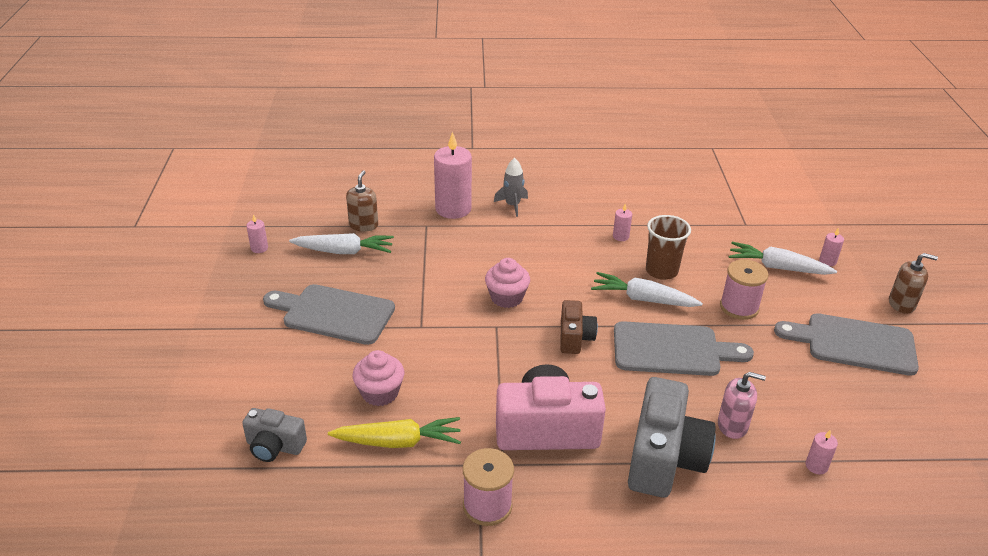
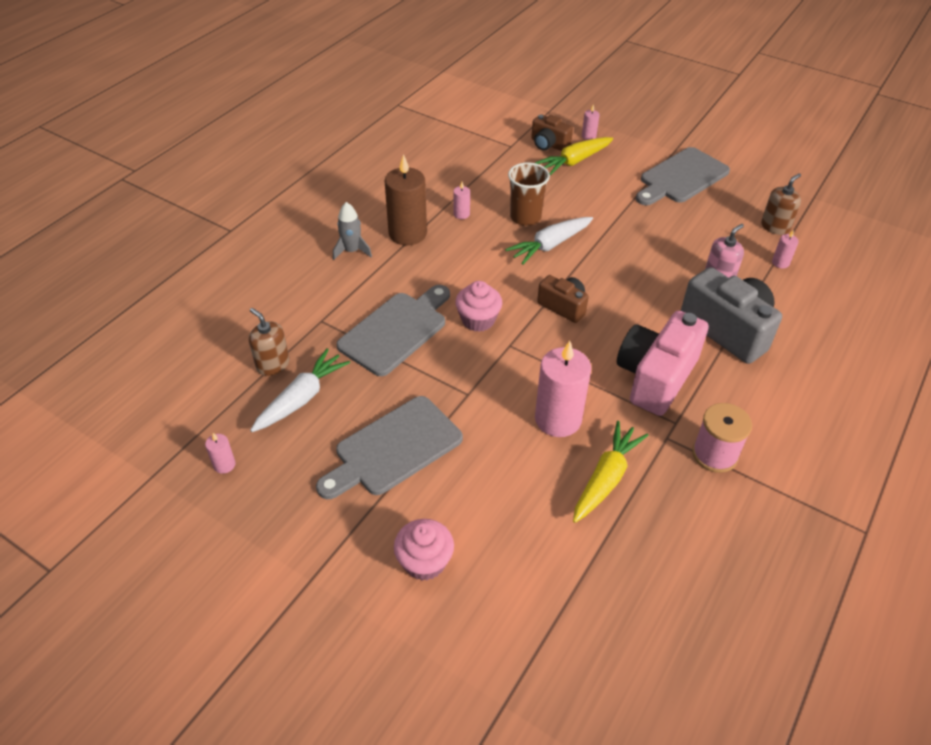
camera: 55 degrees left, 10 degrees up
(274, 446) = (549, 574): grey camera -> none
(380, 393) = (535, 463): pink cupcake -> pink cupcake (424, 562)
(453, 209) = (315, 290): pink candle -> pink candle (558, 419)
(563, 221) = (407, 234): none -> brown candle
(672, 350) = (620, 263): grey cutting board -> grey cutting board (396, 330)
(739, 307) = (601, 204): pink spool -> none
(777, 267) = (574, 161): white carrot -> yellow carrot
(779, 243) = (549, 144): none -> brown camera
(901, 304) = (659, 134): brown soap dispenser -> brown soap dispenser (775, 227)

